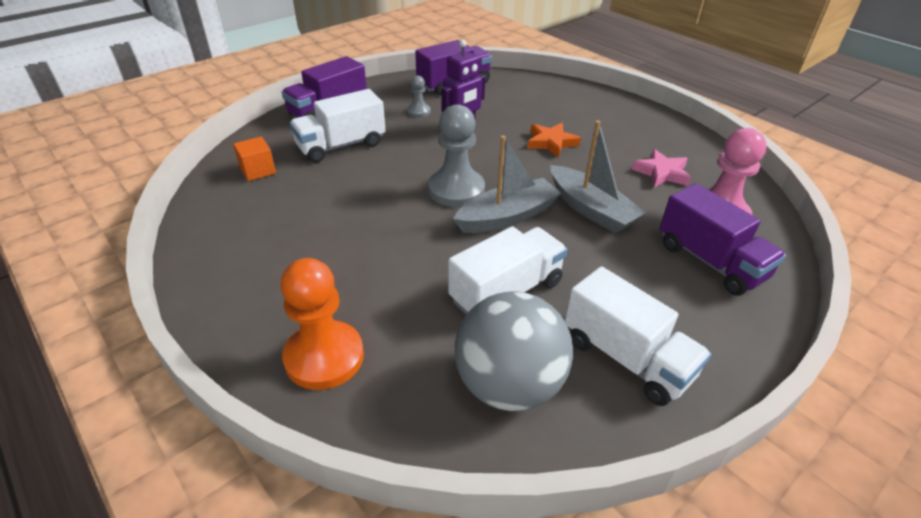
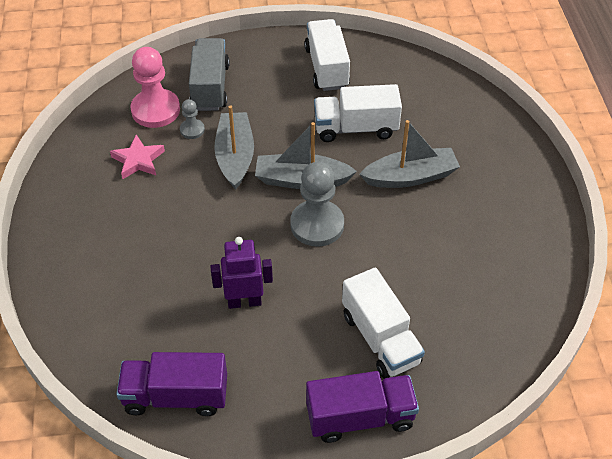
camera: 145 degrees left, 10 degrees up
(258, 171) = (478, 340): orange cube -> none
(324, 357) = (489, 141): orange pawn -> none
(341, 146) = (380, 338): white truck -> white truck turned 60 degrees clockwise
(400, 266) = (410, 177): none -> grey boat
(418, 111) = (262, 358): grey pawn -> grey pawn (192, 130)
(509, 385) = (399, 84): grey ball -> none
(551, 142) = (181, 238): orange star -> none
(710, 261) = (210, 87): purple truck -> grey truck

